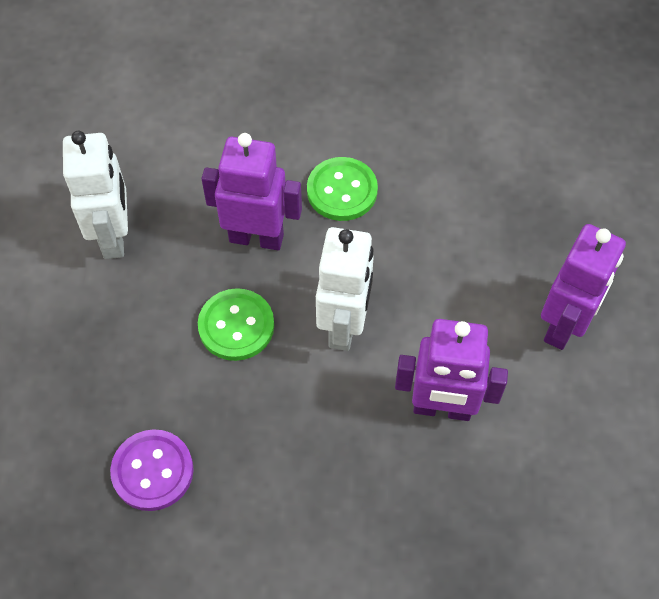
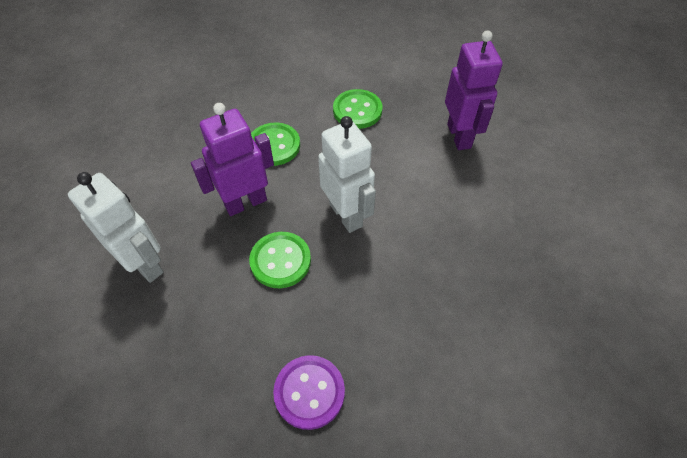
camera: 40 degrees left, 5 degrees down
(442, 408) = (443, 220): purple robot -> none
(474, 209) = (357, 110): none -> green button

